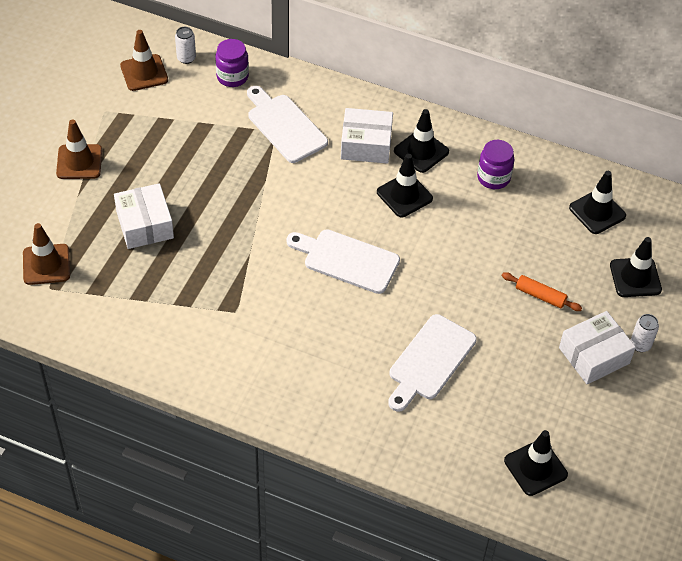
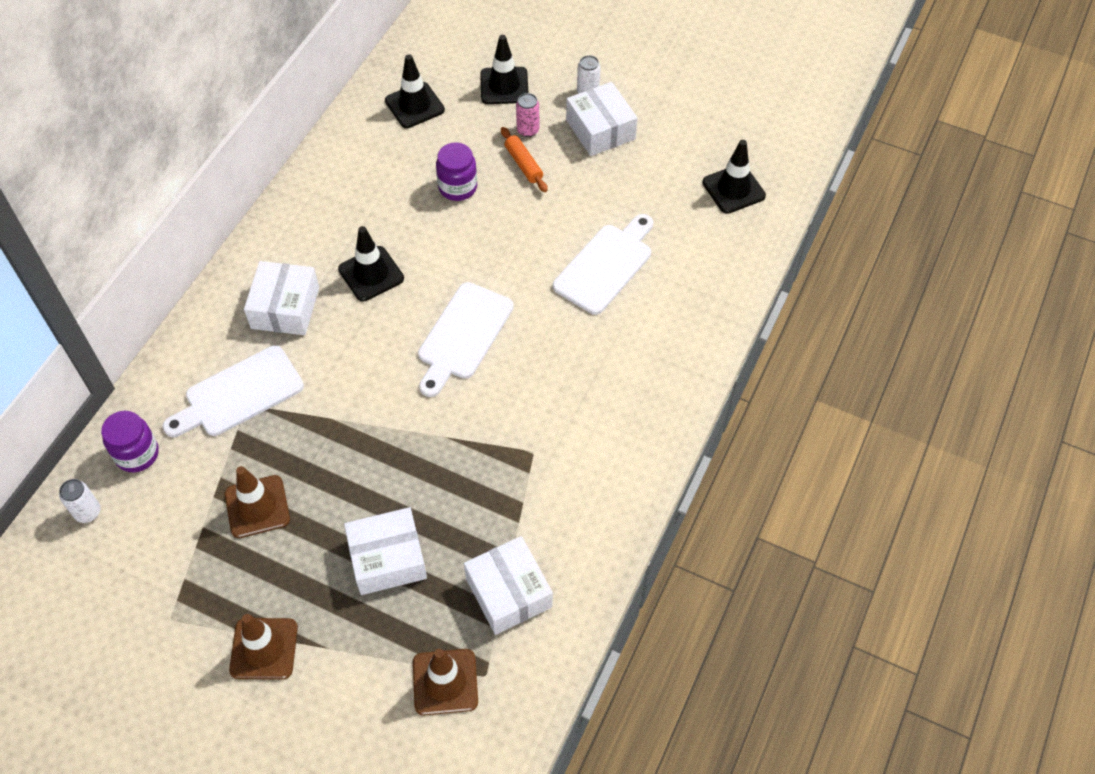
camera: 85 degrees left, 5 degrees up
(114, 299) = (508, 592): none -> white box
(144, 73) = (105, 567): brown traffic cone -> brown traffic cone (257, 507)
(421, 151) = (304, 253): black traffic cone -> none
(430, 361) = (606, 266): white cutting board -> white cutting board turned 90 degrees counterclockwise
(493, 178) = (355, 189): purple jar -> purple jar (458, 187)
(540, 296) = (523, 164): orange rolling pin -> orange rolling pin turned 60 degrees counterclockwise
(582, 298) = (528, 130): none -> pink can

